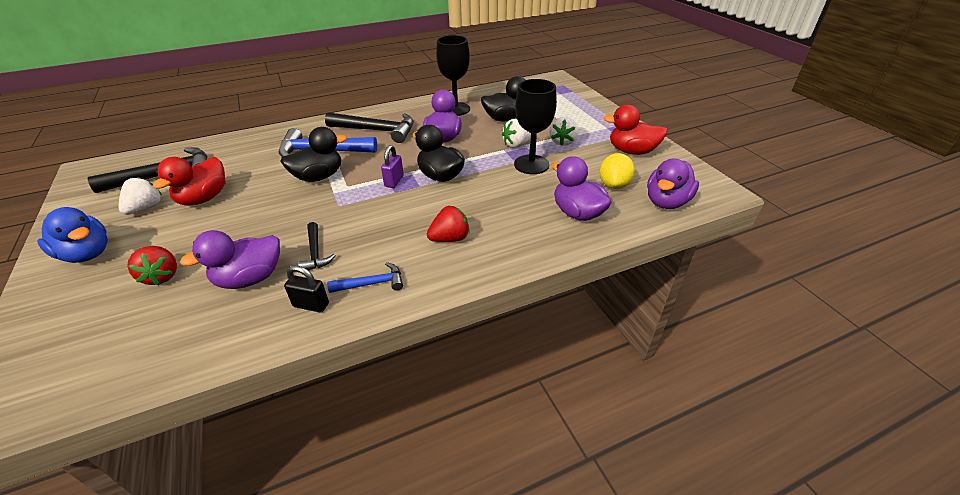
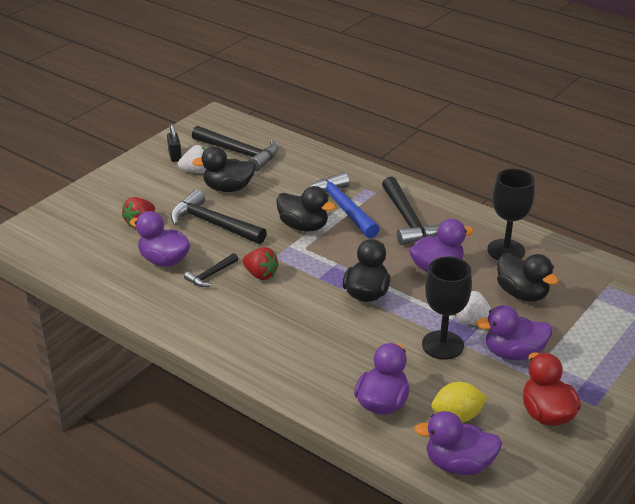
camera: 60 degrees right, 5 degrees down
(87, 254) = (137, 180): blue duck -> none
(204, 198) = (228, 188): red duck -> black duck
(241, 225) = (213, 224): none -> black hammer
(311, 305) = (159, 301): black padlock -> black padlock (175, 156)
(372, 283) = (199, 319): blue hammer -> none
(394, 181) = (334, 270): purple padlock -> none
(450, 238) = (280, 336): red strawberry -> red strawberry (260, 274)
(562, 142) = (513, 353): white strawberry -> purple duck

